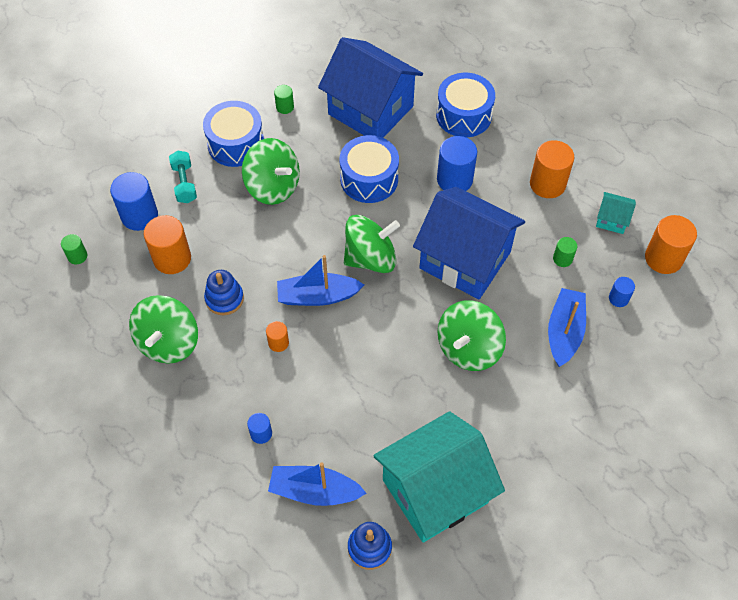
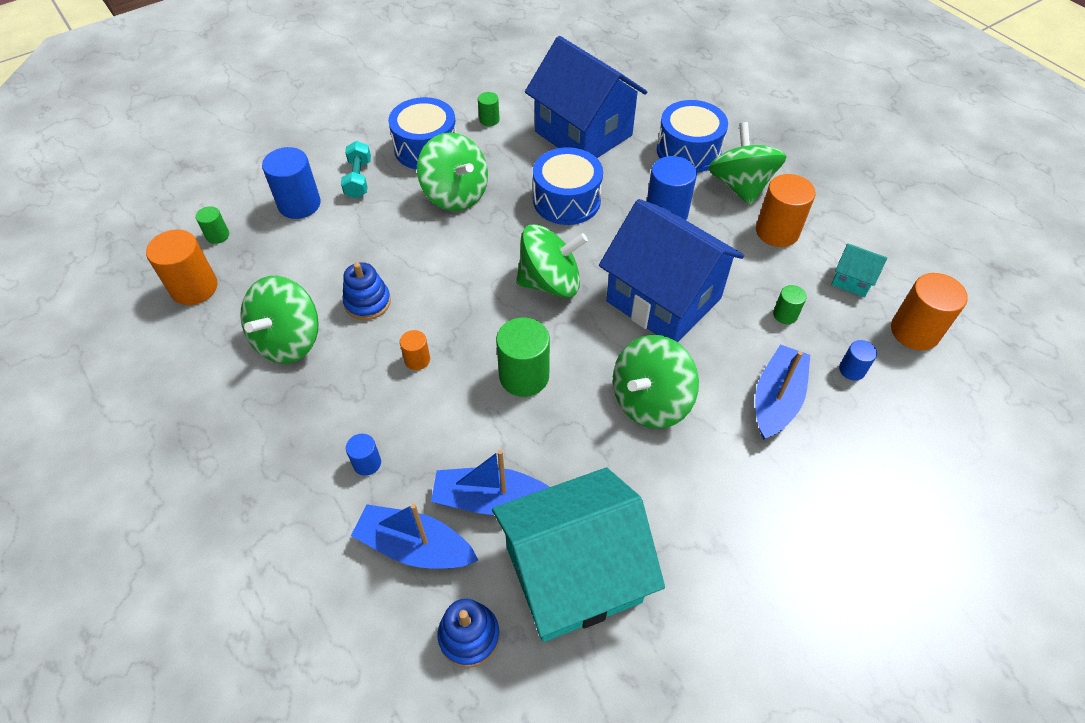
camera: 10 degrees right, 5 degrees down
(172, 258) = (321, 252): orange cylinder -> orange cylinder (194, 288)
(317, 296) = (477, 315): blue boat -> blue boat (491, 500)
(366, 343) = (524, 376): none -> green cylinder
(512, 144) = (740, 186): none -> green spinning top

